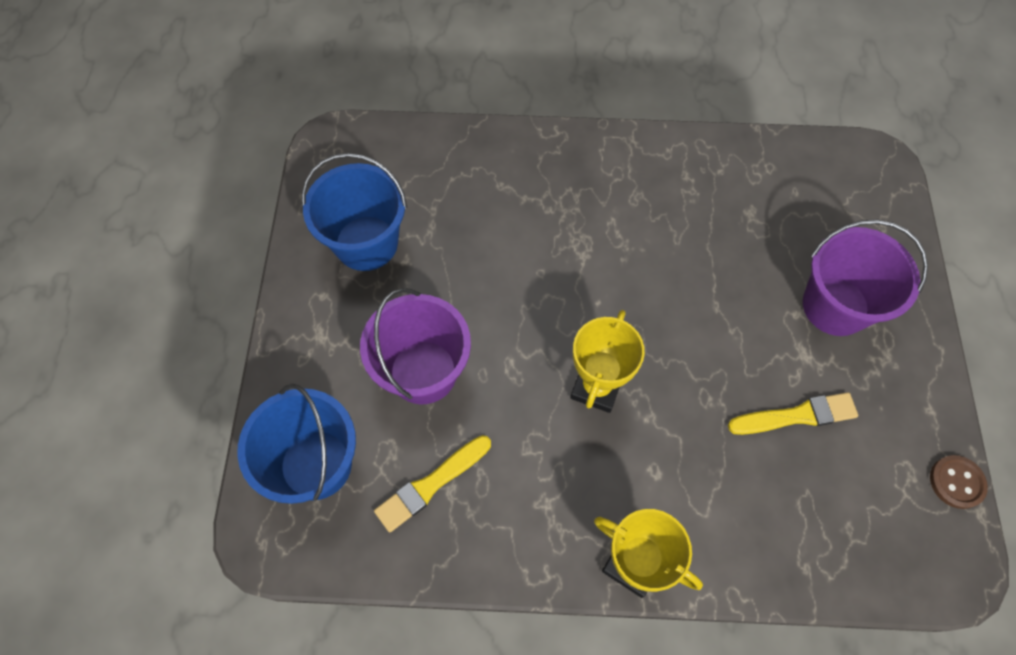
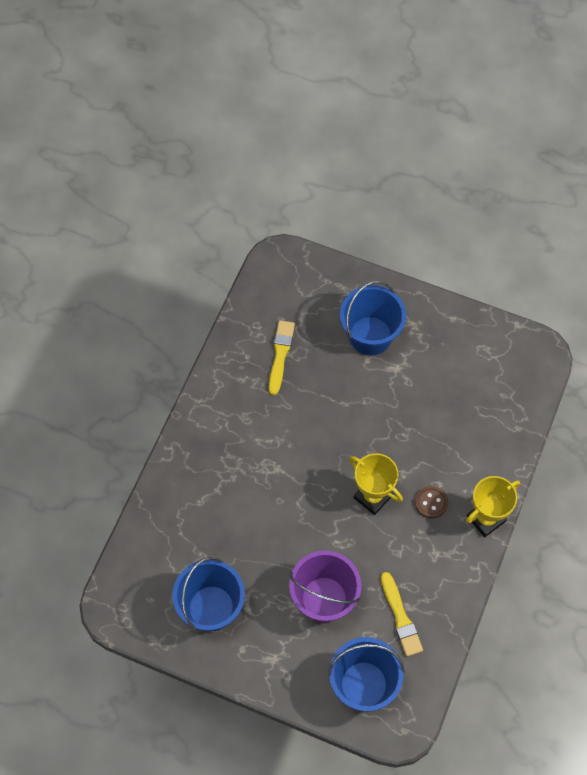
camera: 70 degrees left, 0 degrees up
(796, 415) = (431, 391): yellow brush -> yellow brush (280, 354)
(835, 306) = (370, 336): purple bucket -> blue bucket
(956, 482) = (497, 328): brown button -> brown button (431, 502)

